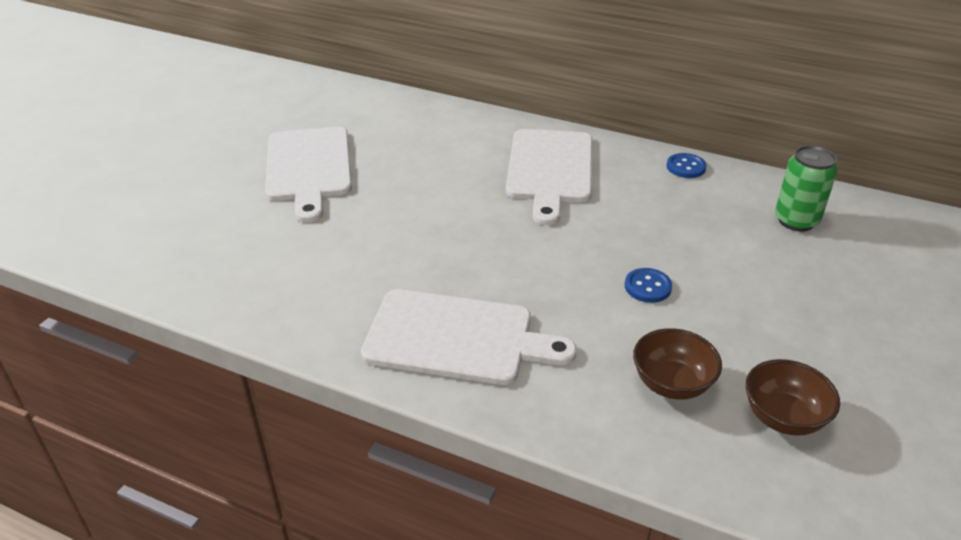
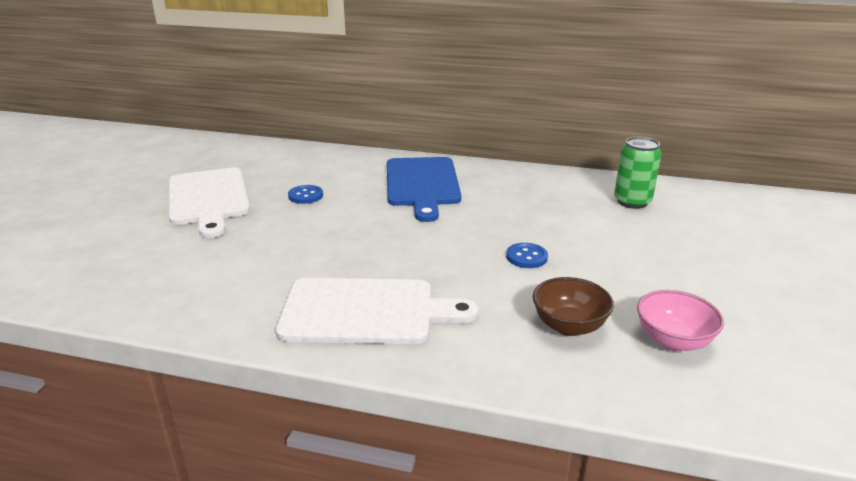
camera: 10 degrees left, 10 degrees down
(550, 170) = (422, 184): white cutting board -> blue cutting board
(686, 167) = (533, 174): blue button -> blue button (305, 196)
(783, 417) = (673, 341): brown bowl -> pink bowl

